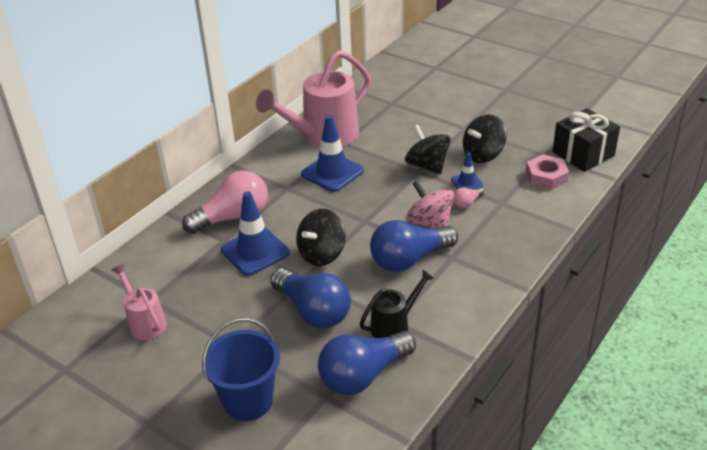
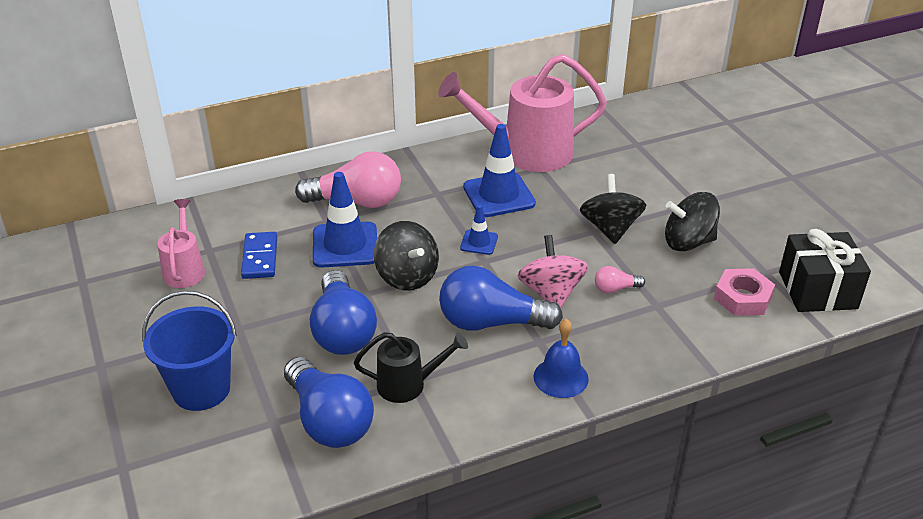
camera: 30 degrees right, 0 degrees up
(198, 288) = (260, 258): none -> blue domino
(322, 254) = (407, 276): black spinning top -> black spinning top turned 105 degrees counterclockwise
(363, 375) = (329, 420): blue light bulb -> blue light bulb turned 120 degrees counterclockwise
(466, 182) = (638, 266): blue traffic cone -> blue traffic cone (479, 242)
(486, 274) = (561, 377): none -> blue bell

